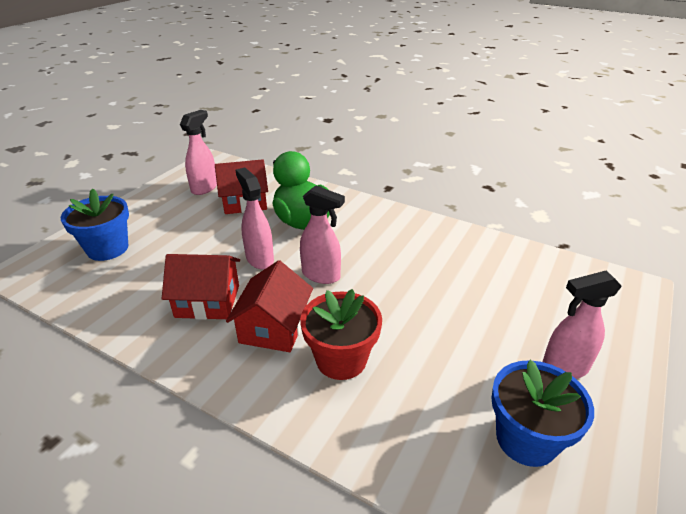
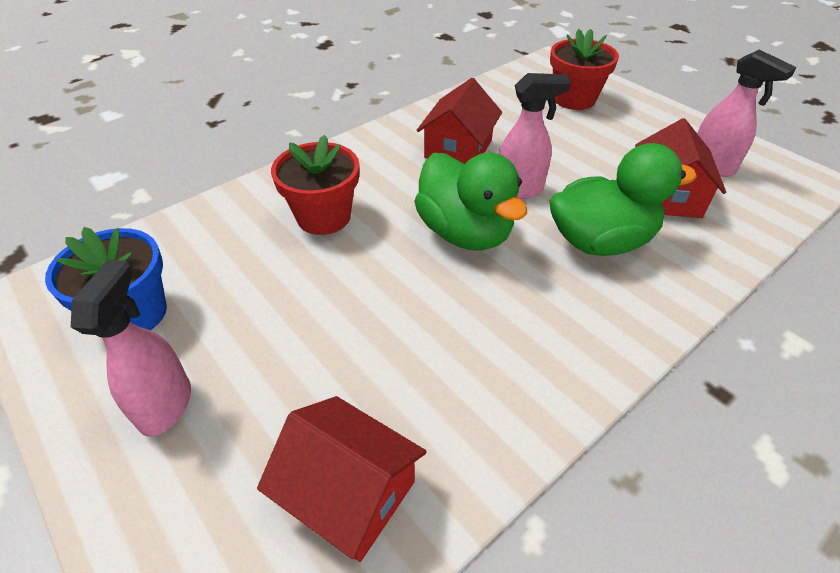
camera: 110 degrees right, 10 degrees up
(107, 248) = (574, 99): blue flower pot -> red flower pot
(273, 327) = (396, 183): red house -> red house (349, 493)
(321, 275) = (465, 232): pink spray bottle -> green duck

